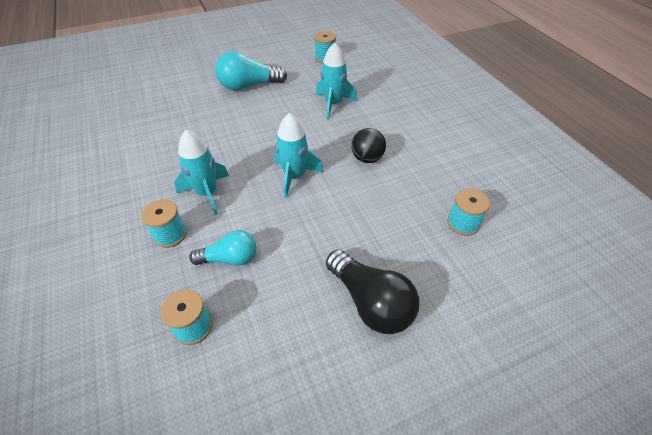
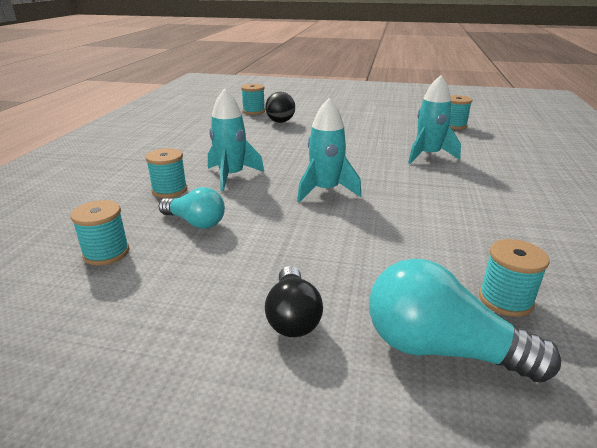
camera: 35 degrees right, 20 degrees down
(141, 95) = (253, 111): none -> turquoise spool
(248, 86) = (351, 125): turquoise light bulb -> turquoise light bulb (440, 349)
(367, 158) = (424, 202): black ball -> black ball (280, 122)
(371, 302) = (292, 316): black light bulb -> black light bulb, size x0.65

